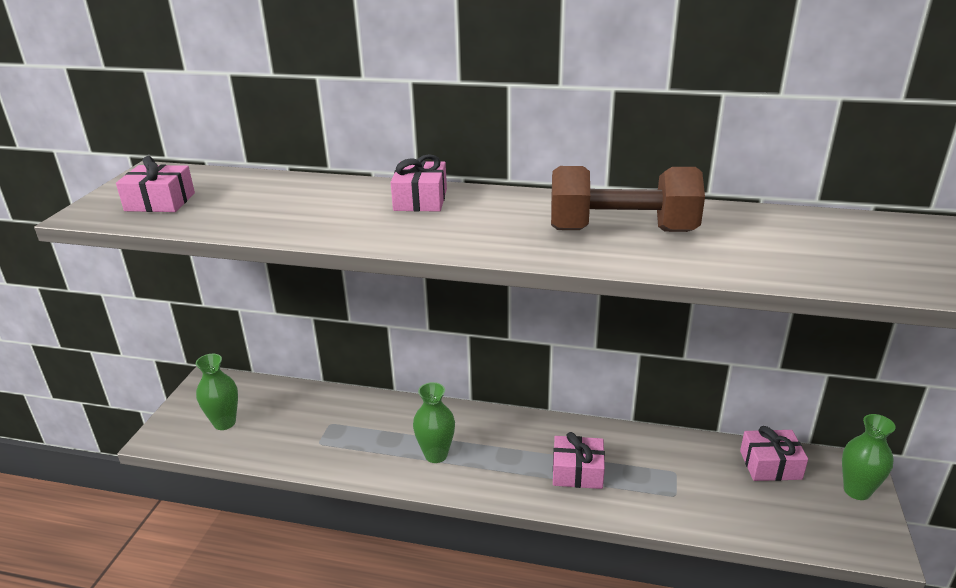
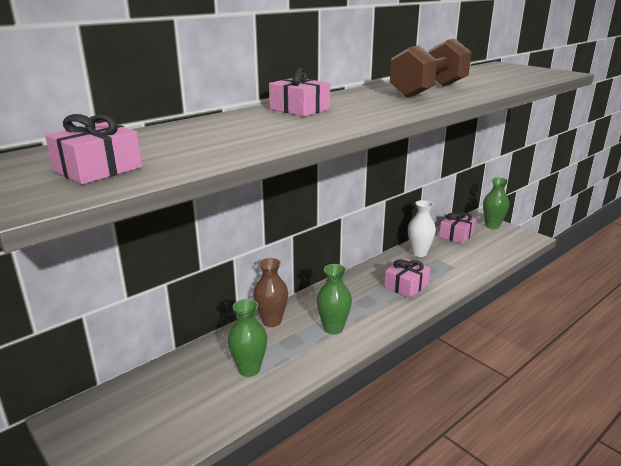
camera: 55 degrees left, 5 degrees down
(224, 423) = (151, 426): green vase -> green vase (249, 369)
(409, 410) = (272, 321): none -> brown vase
(670, 451) = (419, 253): none -> white vase

